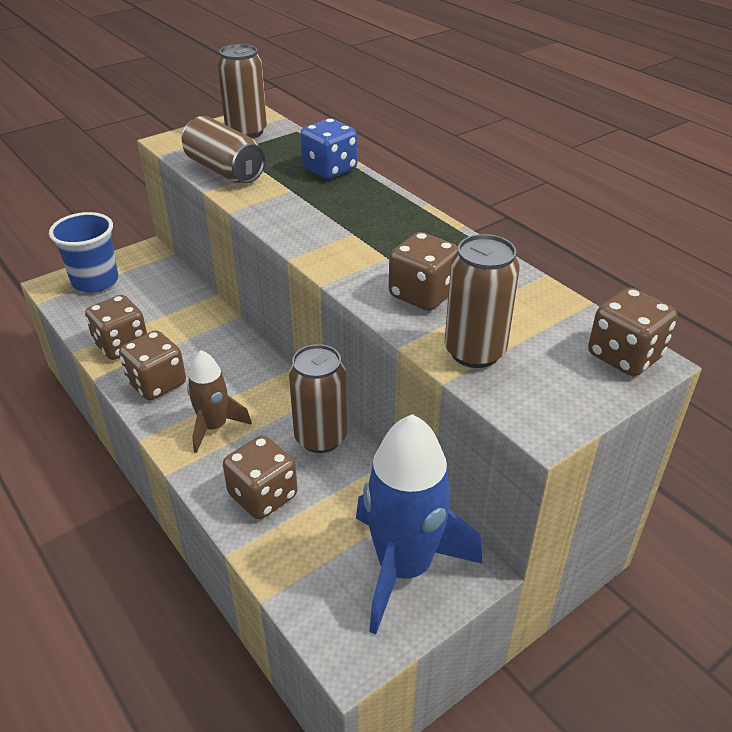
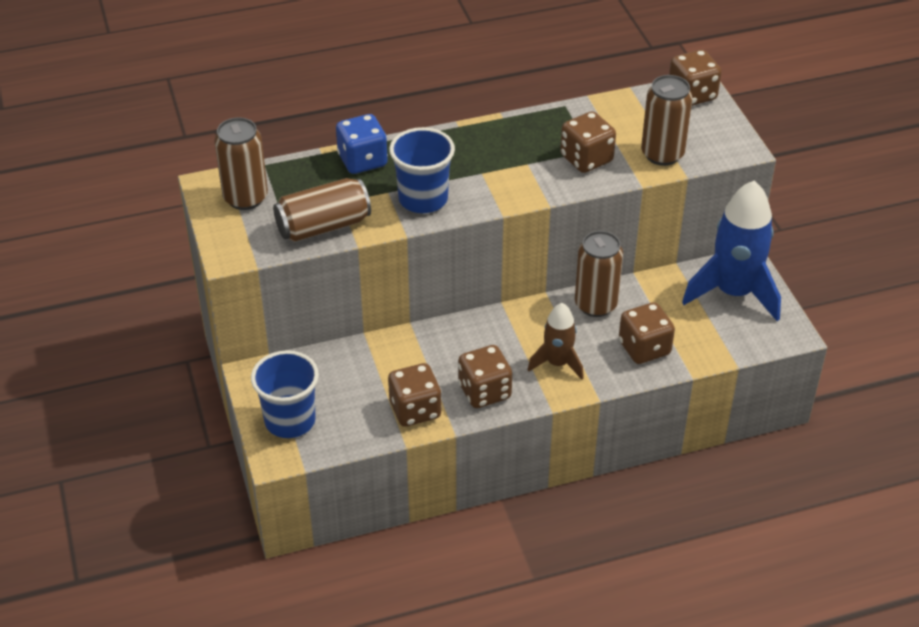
camera: 70 degrees left, 5 degrees up
(289, 209) = (423, 199): none -> blue cup

